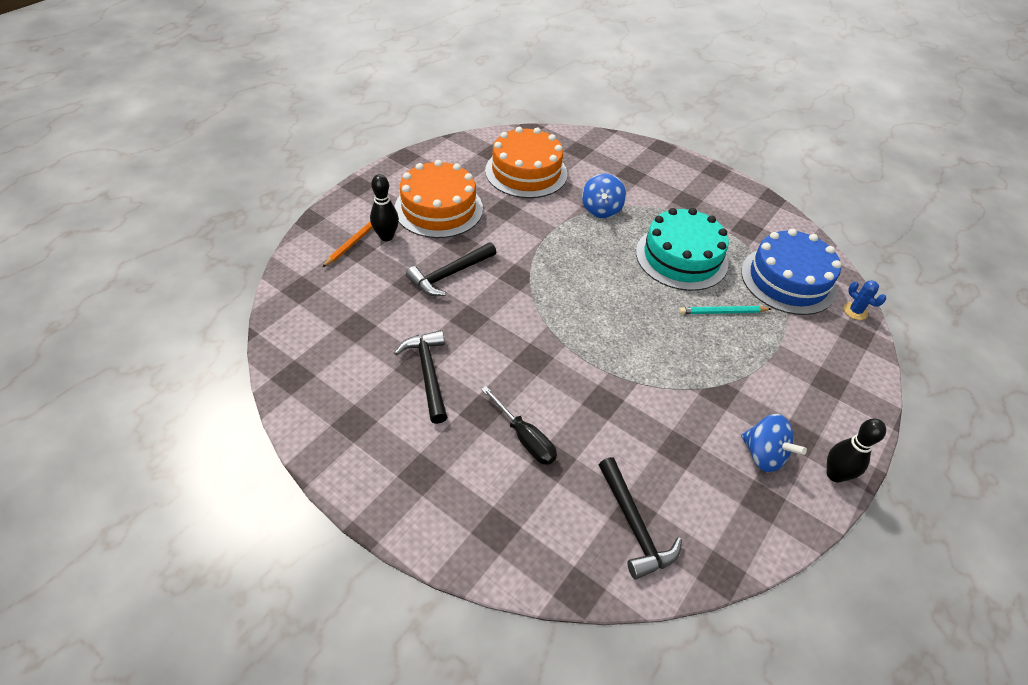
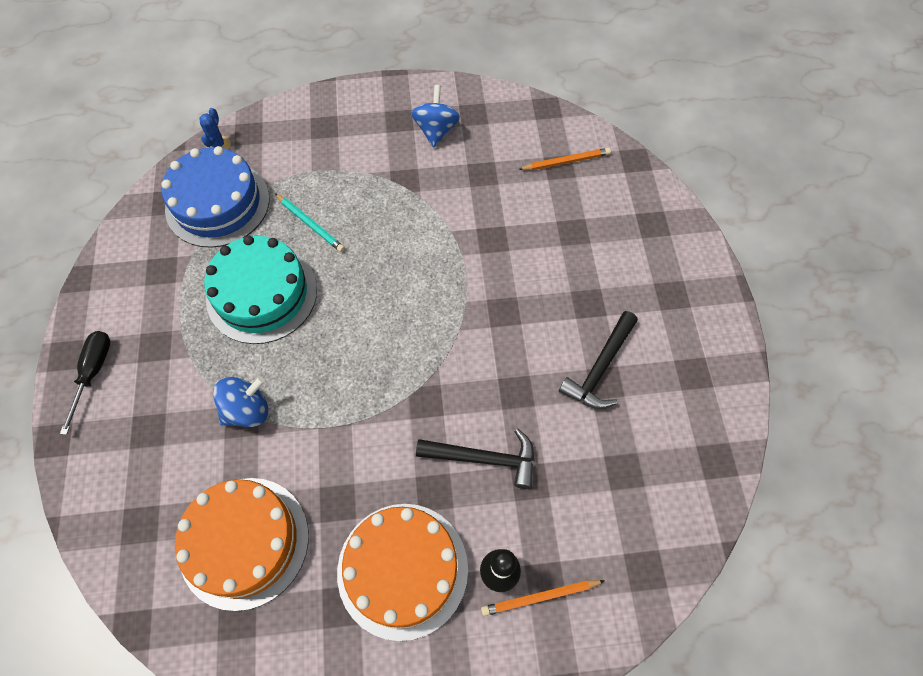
camera: 130 degrees left, 15 degrees up
(524, 438) = (576, 260): black screwdriver -> black screwdriver (93, 373)
(634, 525) = (566, 161): black hammer -> orange pencil
(835, 474) = (411, 91): black bowling pin -> none

